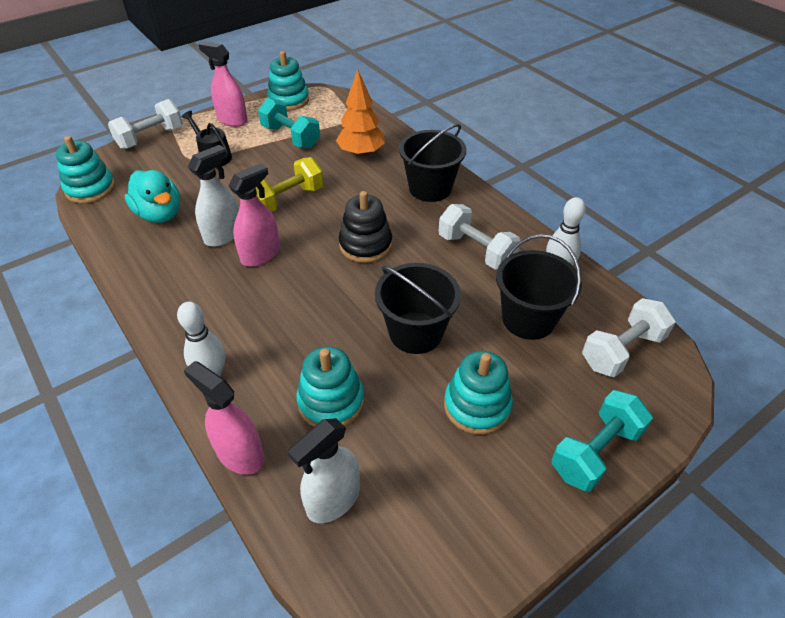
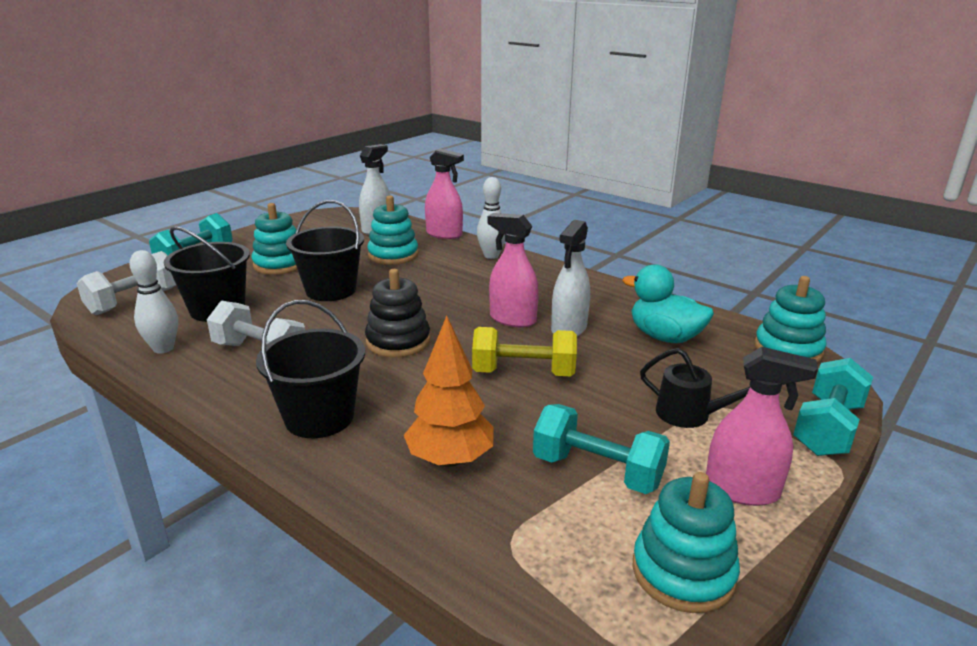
camera: 165 degrees right, 20 degrees down
(150, 138) = (827, 428): white dumbbell -> turquoise dumbbell
(260, 255) = (512, 319): pink spray bottle -> pink spray bottle turned 90 degrees clockwise
(288, 200) = (523, 373): yellow dumbbell -> yellow dumbbell turned 60 degrees clockwise

